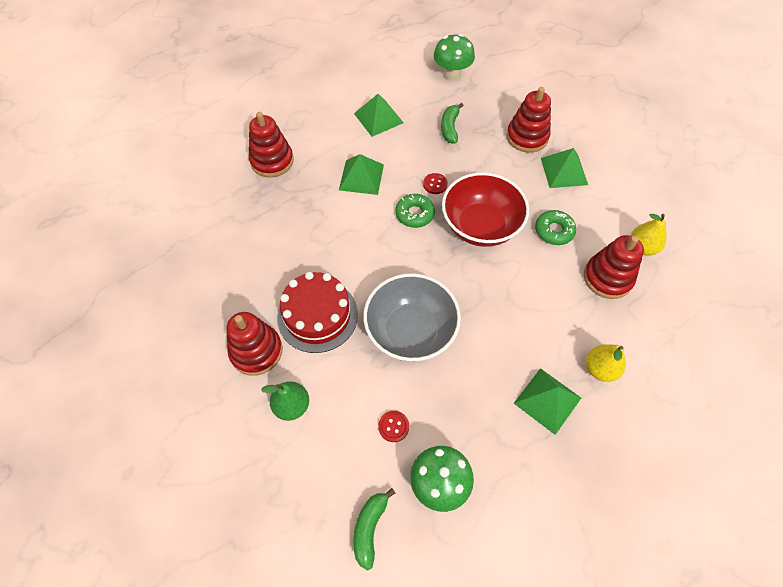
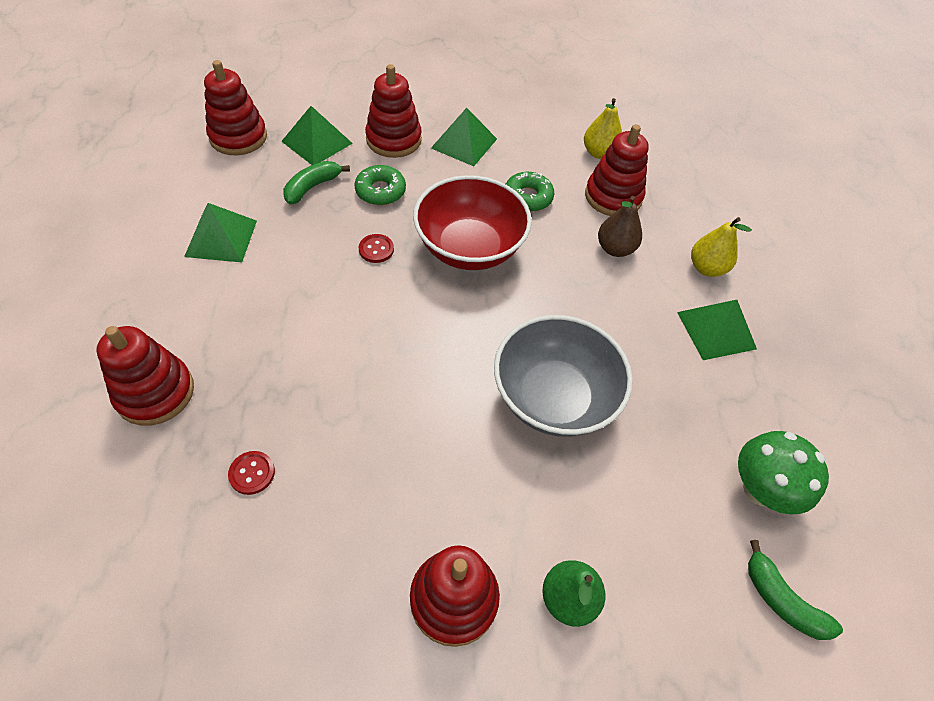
camera: 60 degrees left, 5 degrees down
(317, 315) = (456, 486): red cake -> none
(361, 177) = (292, 310): green pyramid -> green pyramid (317, 142)
(393, 426) = (666, 493): red button -> red button (252, 473)
(414, 214) = (399, 293): green donut -> green donut (380, 191)
(450, 128) = (312, 187): green banana -> green banana turned 90 degrees clockwise
(452, 74) = (238, 137): green mushroom -> red stacking toy
(560, 303) = (615, 249): none -> brown pear

